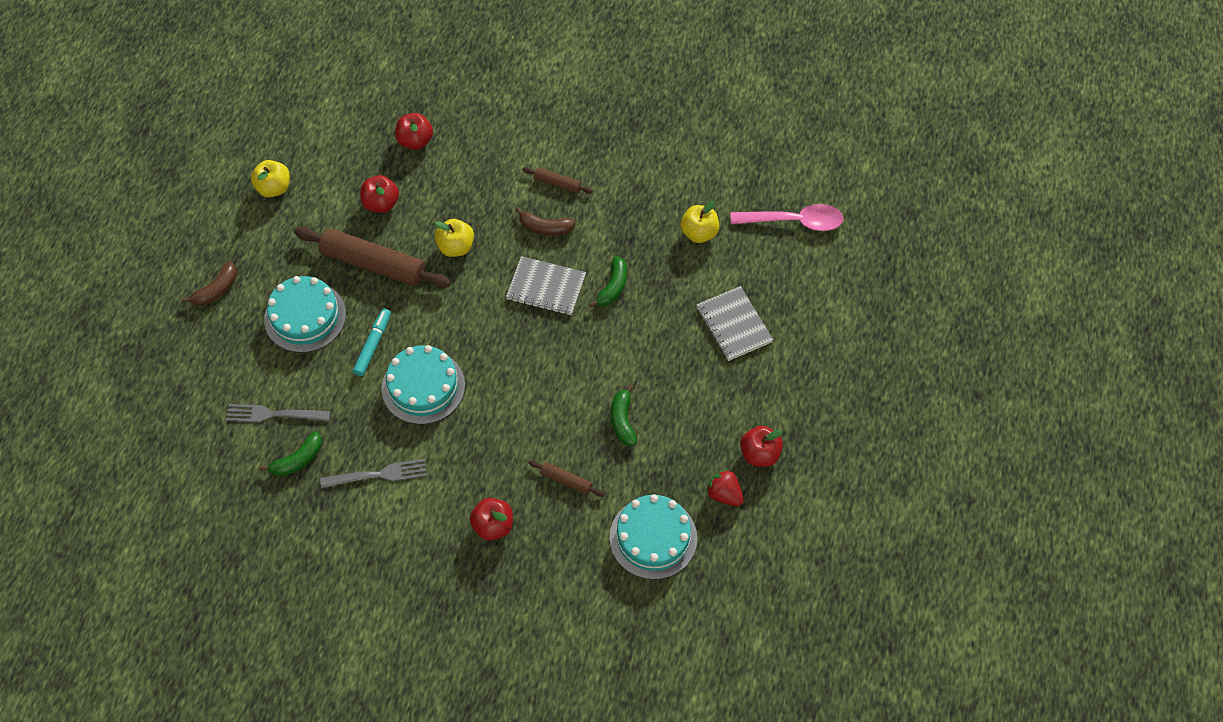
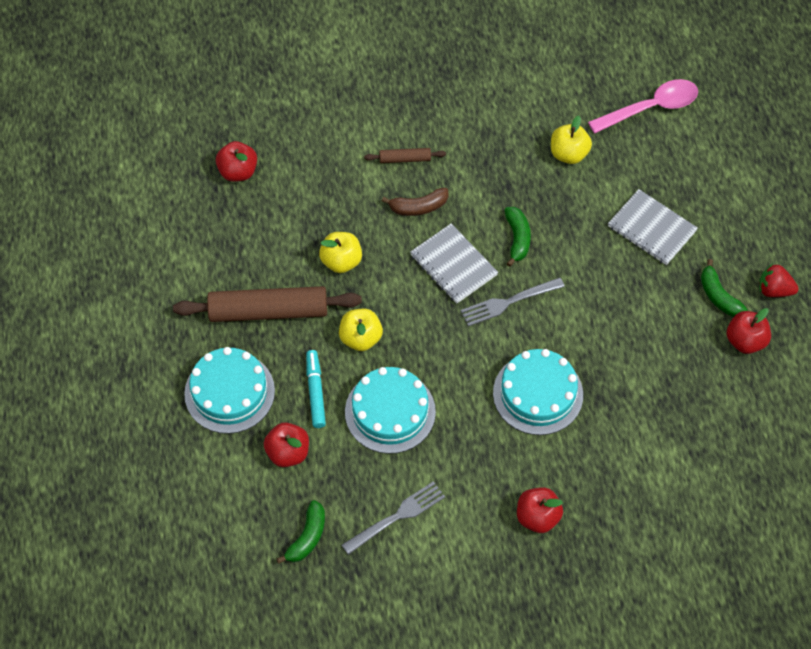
camera: 25 degrees left, 0 degrees up
(216, 290) = (120, 403): brown banana -> none
(274, 188) = (119, 276): yellow apple -> yellow apple (360, 338)
(274, 414) = (256, 503): grey fork -> grey fork (508, 302)
(381, 203) = (240, 248): red apple -> red apple (288, 453)
(546, 287) = (453, 265): grey notebook -> grey notebook turned 60 degrees clockwise
(566, 481) = (582, 443): brown rolling pin -> none
(623, 420) = (601, 363): green banana -> green banana (718, 296)
(653, 537) = (694, 462): turquoise cake -> turquoise cake (538, 393)
(724, 494) = (735, 392): red strawberry -> red strawberry (774, 290)

